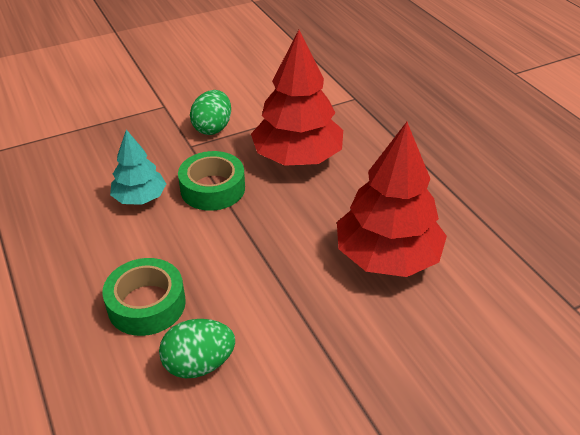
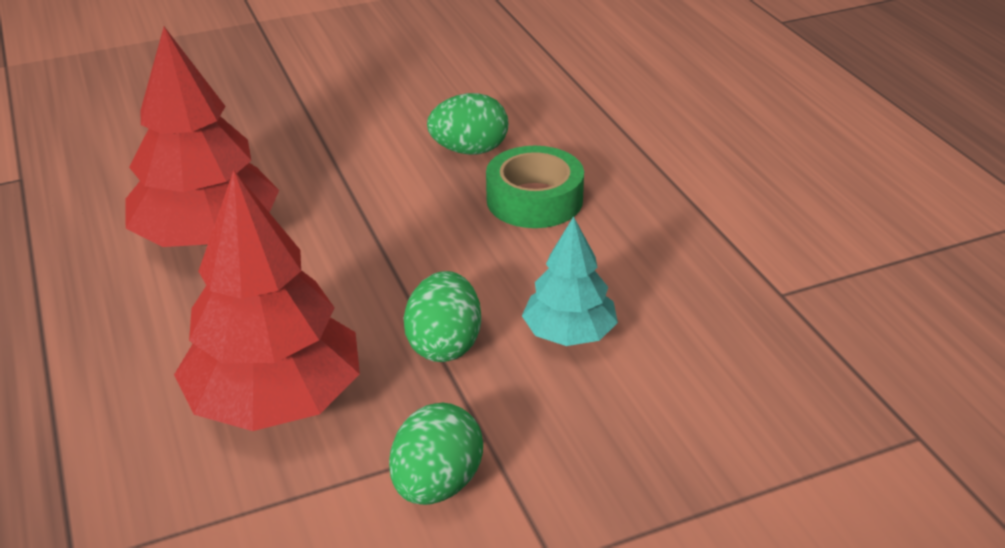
camera: 175 degrees left, 5 degrees down
(212, 188) = (444, 344): green tape -> green egg

